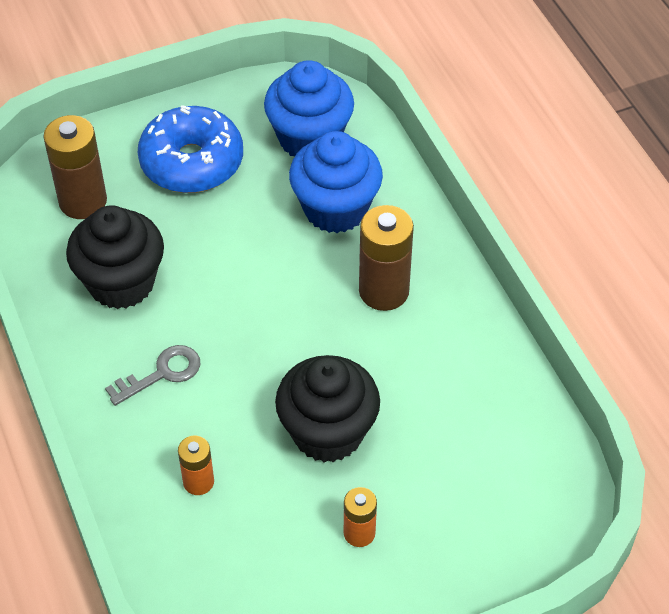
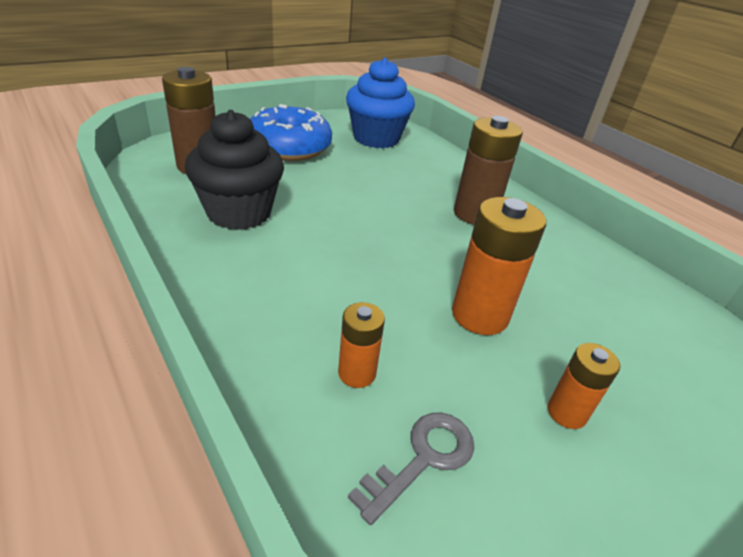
camera: 15 degrees left, 15 degrees down
(162, 373) = (291, 275): grey key -> grey key (423, 458)
(328, 432) = (479, 315): black cupcake -> orange battery
(335, 209) = (412, 170): blue cupcake -> none

